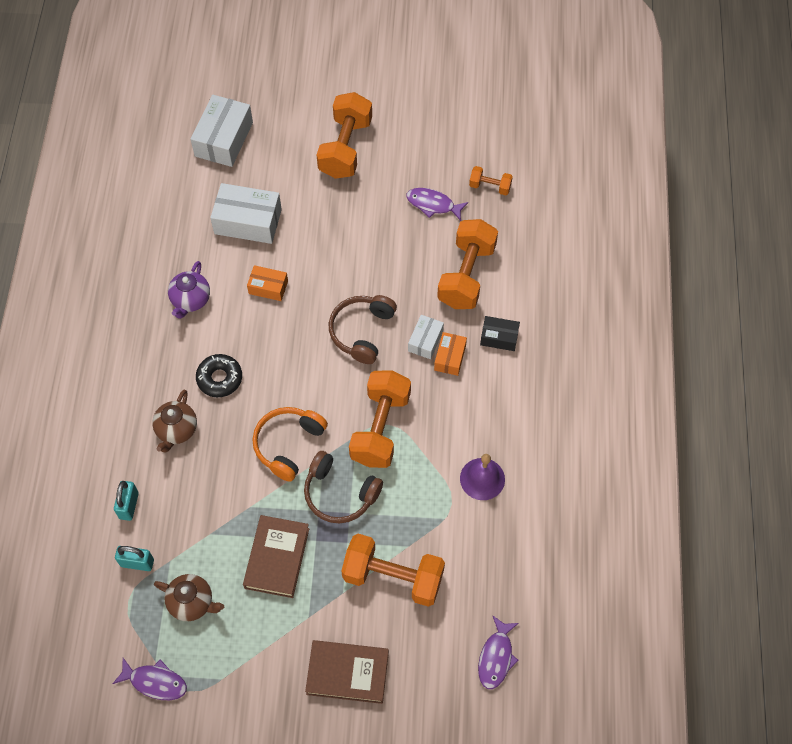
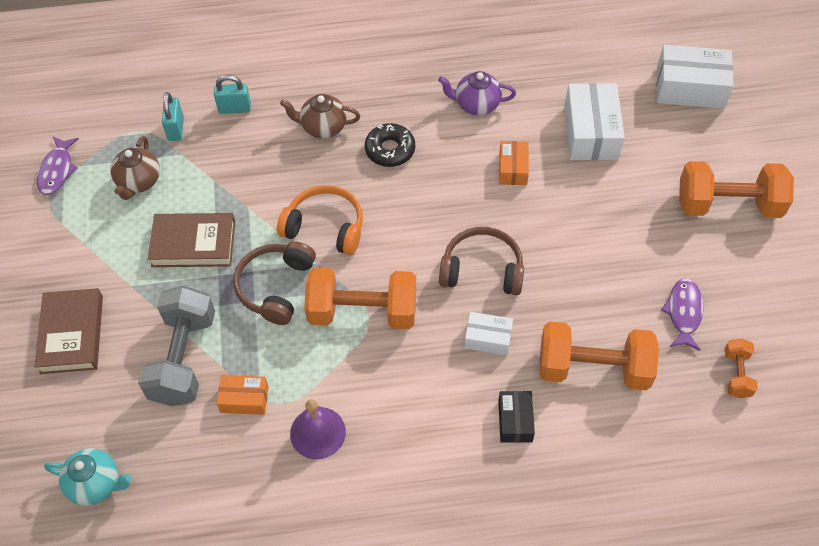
camera: 80 degrees right, 5 degrees down
(393, 577) = (183, 358): orange dumbbell -> grey dumbbell
(450, 357) = (472, 369): orange box -> orange box (244, 399)
(496, 657) = (96, 484): purple fish -> turquoise teapot

